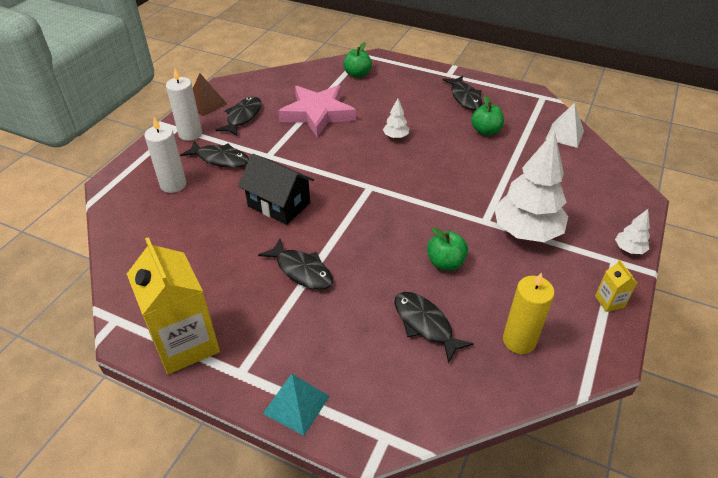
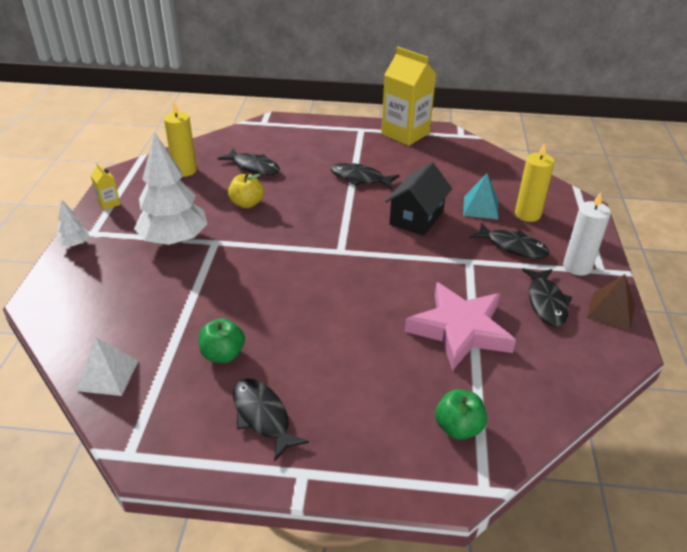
camera: 160 degrees right, 5 degrees down
(173, 185) = (527, 214): white candle -> yellow candle
(220, 159) = (513, 246): black fish -> black fish turned 150 degrees counterclockwise
(279, 204) = (416, 218): black house -> black house turned 75 degrees counterclockwise
(296, 404) = (319, 124): turquoise pyramid -> turquoise pyramid (480, 207)
(395, 137) = (340, 317): white tree -> none
(445, 263) = (247, 203): green apple -> yellow apple

